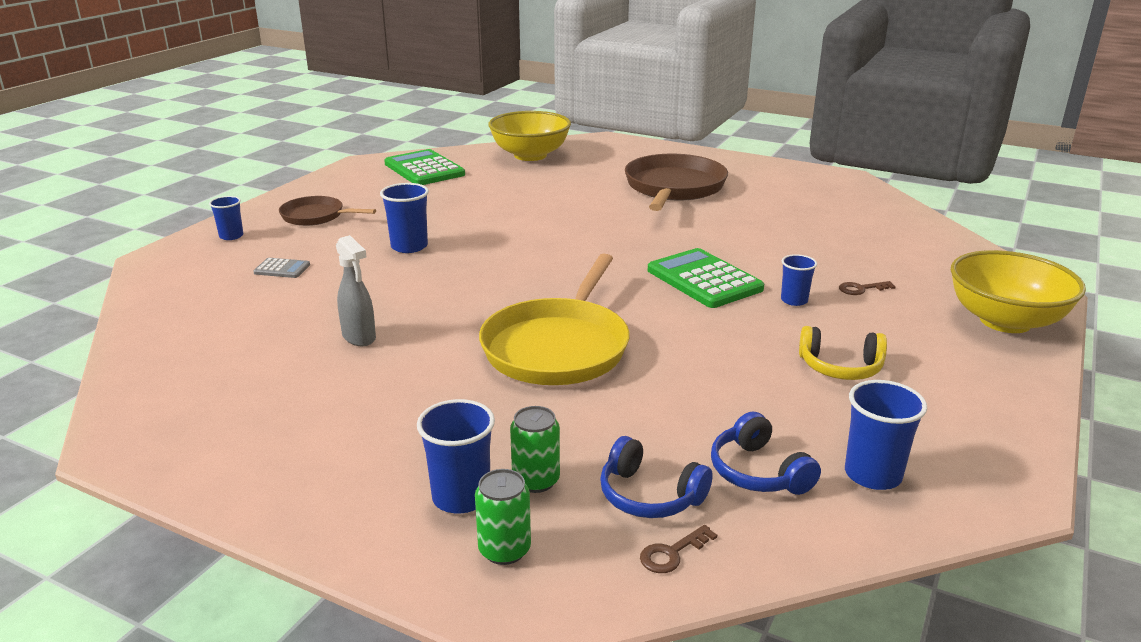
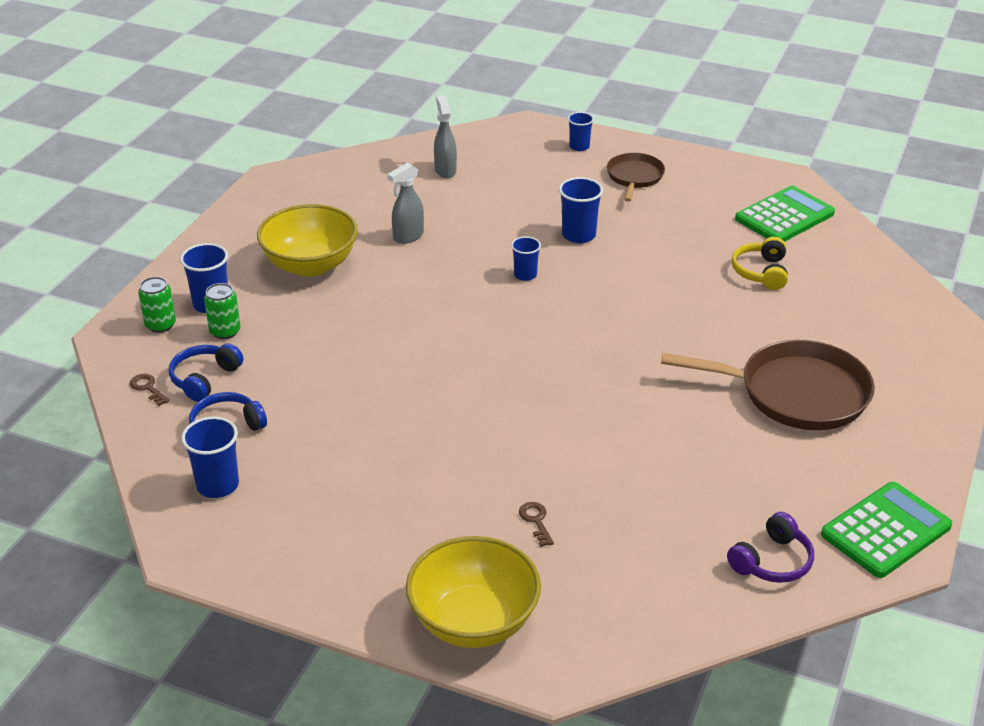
camera: 85 degrees right, 10 degrees up
(217, 310) = (445, 170): none -> grey spray bottle
(282, 269) = (520, 182): grey calculator -> none
(530, 155) = (865, 281): yellow bowl -> yellow bowl (310, 265)
(558, 347) = (399, 330): yellow pan -> none
(704, 280) = (539, 411): green calculator -> green calculator (886, 531)
(794, 300) = (502, 469): blue cup -> blue cup (525, 275)
(840, 367) = (373, 486): yellow headphones -> yellow headphones (761, 272)
(871, 212) = (772, 561): none -> purple headphones

